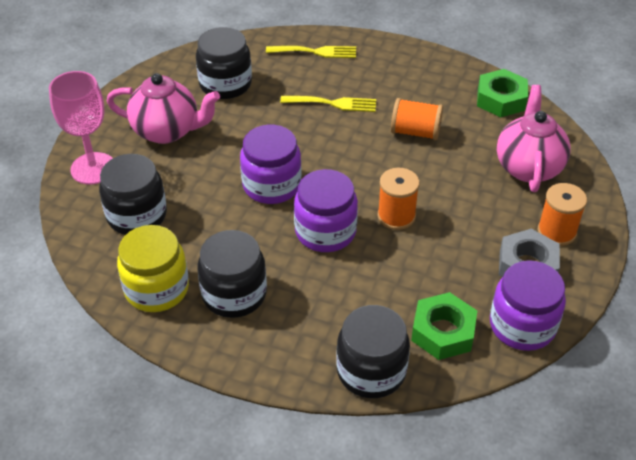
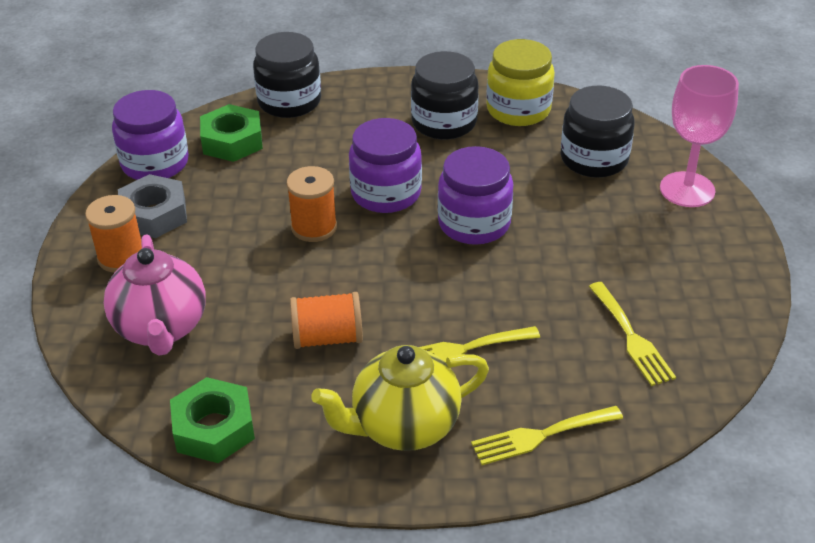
camera: 160 degrees right, 5 degrees down
(167, 131) = (647, 252): pink teapot -> none
(225, 84) = (631, 337): black jar -> yellow fork
(389, 74) = (403, 426): none -> yellow teapot

